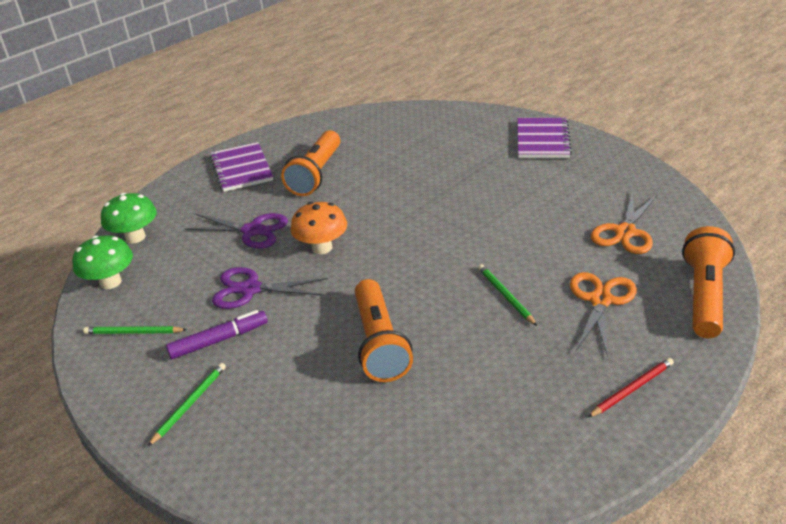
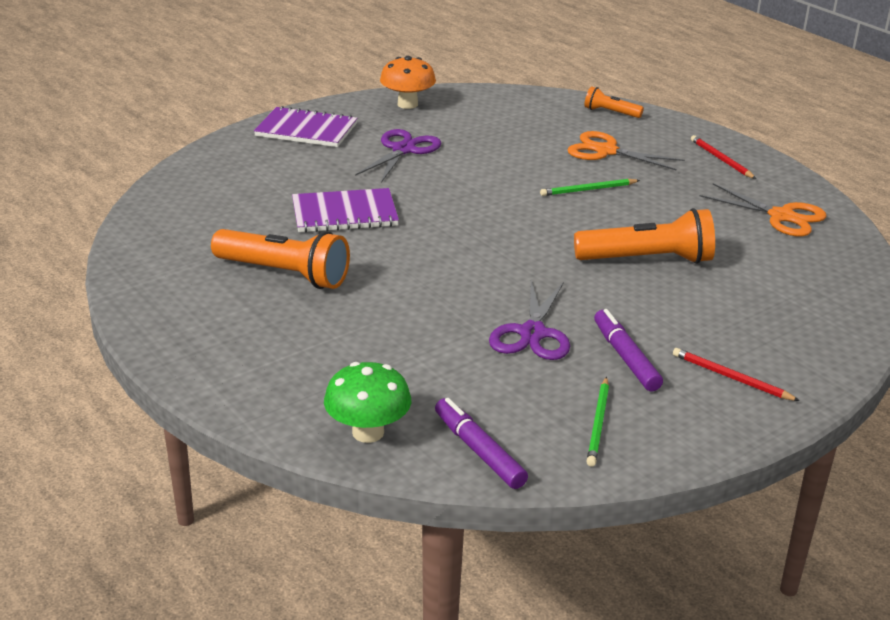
camera: 85 degrees left, 5 degrees down
(110, 282) = (478, 451): green mushroom -> purple marker
(189, 404) = (731, 378): green pencil -> red pencil
(241, 169) = (224, 333): purple notebook -> purple notebook (344, 213)
(252, 231) = (401, 329): purple scissors -> purple scissors (403, 150)
(322, 247) = (464, 281): orange mushroom -> orange mushroom (407, 104)
(625, 232) = (507, 123): orange scissors -> orange scissors (781, 216)
(704, 296) = (611, 112): orange flashlight -> orange flashlight, size x0.53

